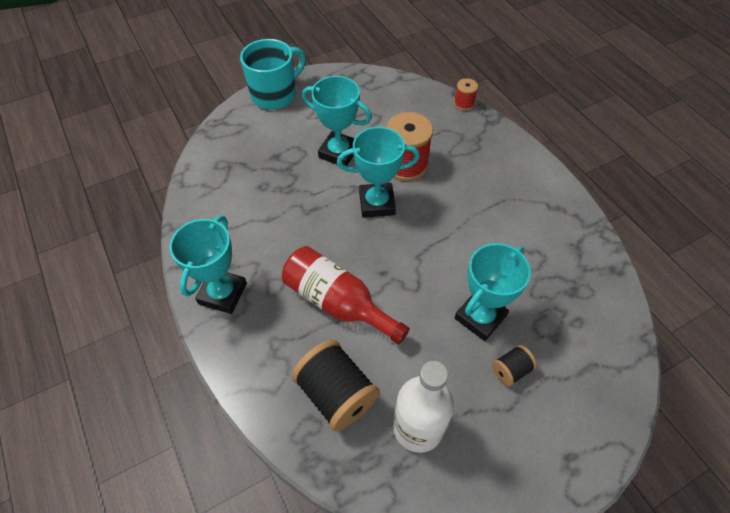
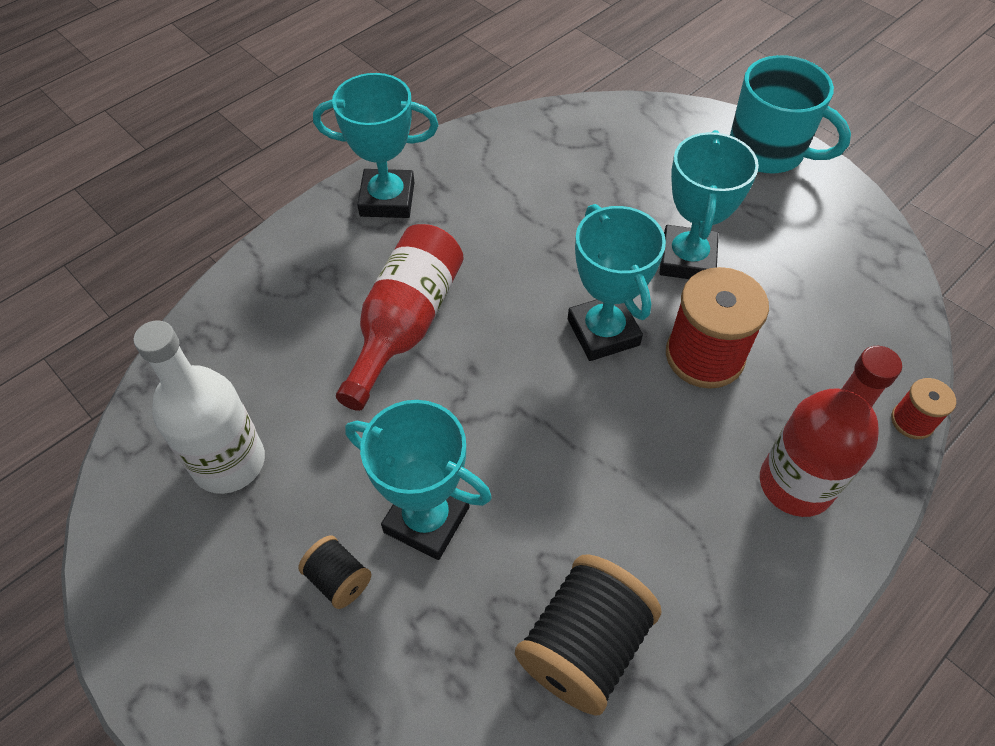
camera: 75 degrees right, 0 degrees up
(336, 394) = (265, 355): black spool -> black spool (584, 646)
(488, 155) = (795, 484): none -> red bottle

